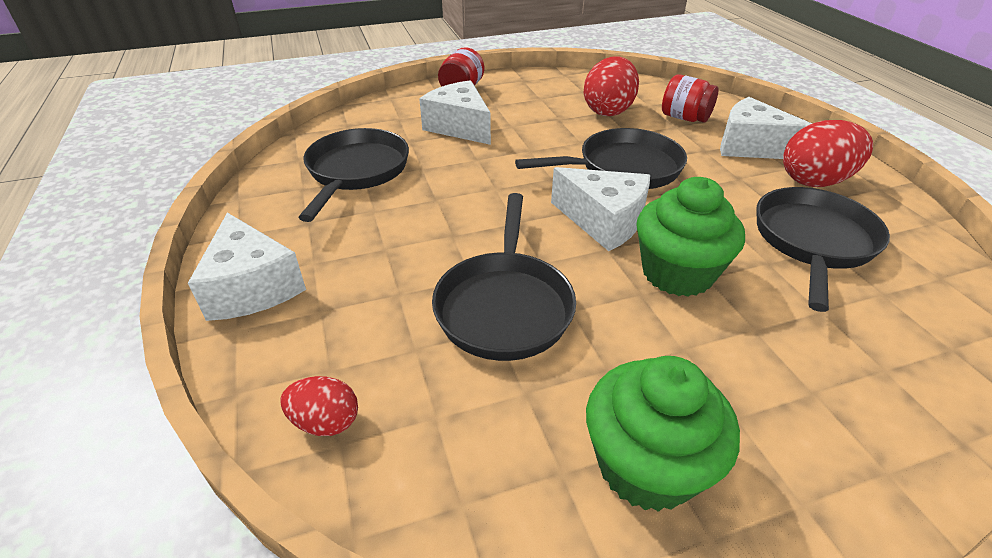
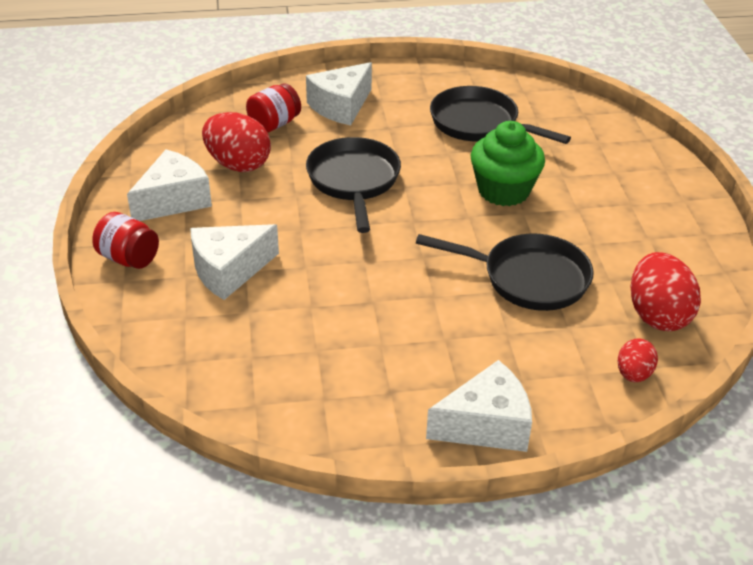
camera: 80 degrees left, 0 degrees up
(356, 172) = (302, 355): black pan -> none
(603, 221) = (433, 210): white cheese -> white cheese (174, 200)
(646, 465) = (663, 244): green cupcake -> none
(815, 181) = (403, 95): red egg -> red egg (657, 315)

